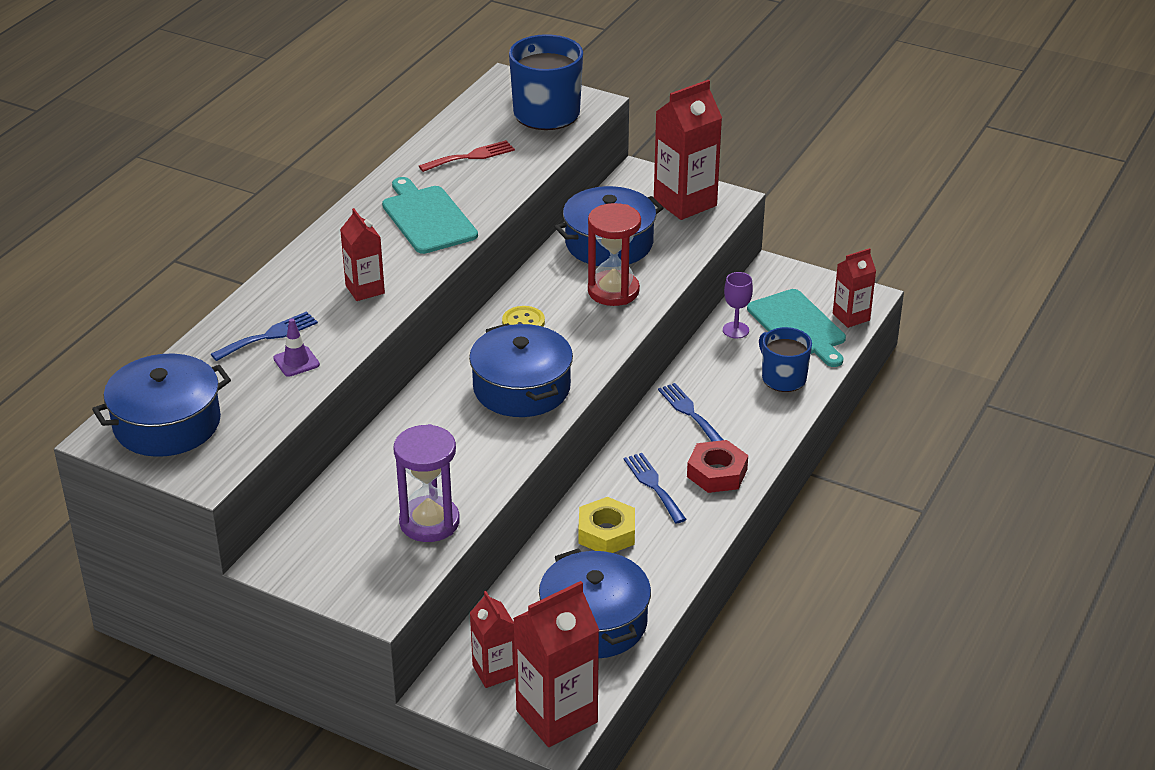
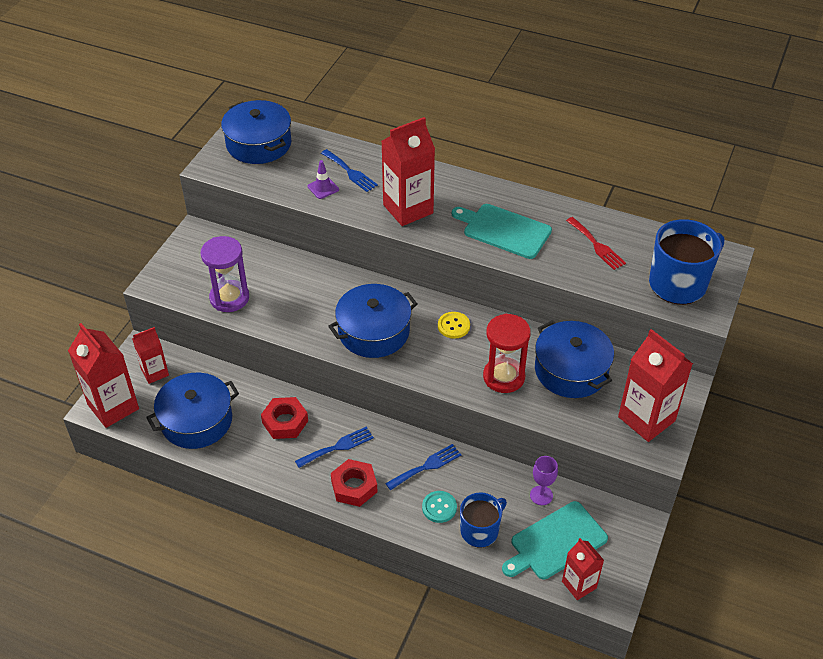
camera: 85 degrees right, 10 degrees up
(365, 289) = (408, 209): red carton -> red carton, size x1.71
(427, 218) = (504, 230): turquoise cutting board -> turquoise cutting board turned 120 degrees counterclockwise
(606, 533) = (285, 422): yellow nut -> red nut
(750, 406) = (439, 507): none -> turquoise button

